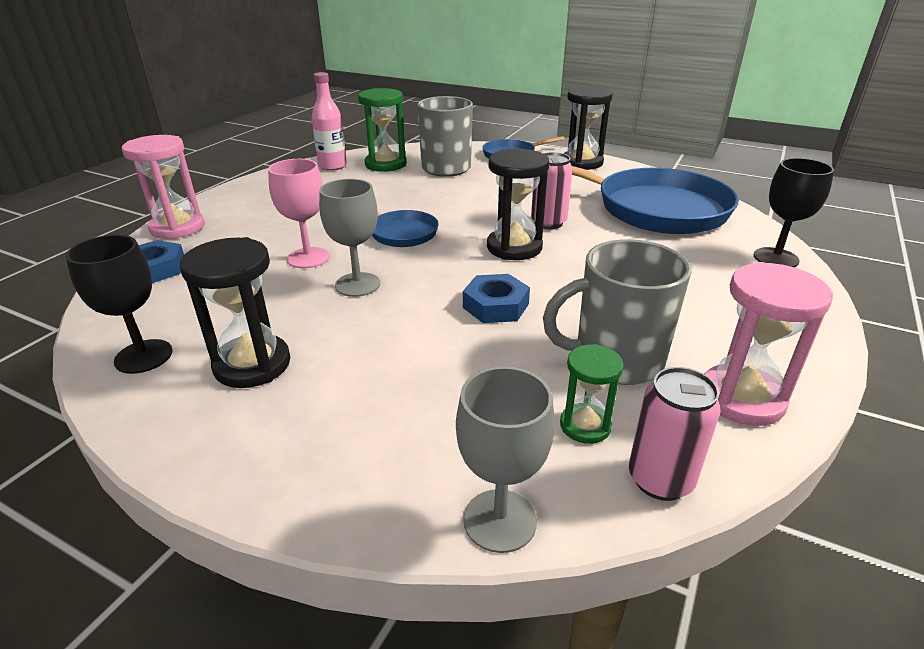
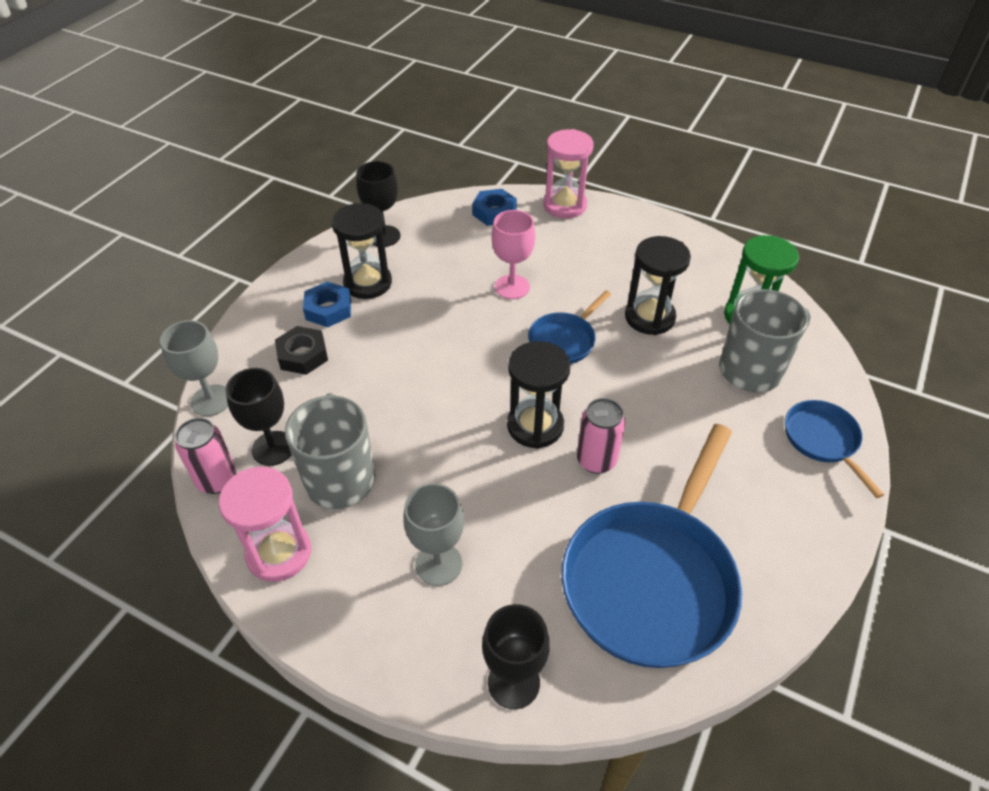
camera: 90 degrees right, 15 degrees up
(333, 166) = (731, 275): pink bottle -> none
(357, 284) = (466, 321): grey goblet -> grey goblet (438, 564)
(399, 417) = (303, 355): none -> black nut
(495, 306) = (427, 407): blue nut -> blue nut (328, 309)
(582, 162) = (815, 523): black hourglass -> black hourglass (649, 317)
(585, 425) = (273, 448): green hourglass -> black goblet

